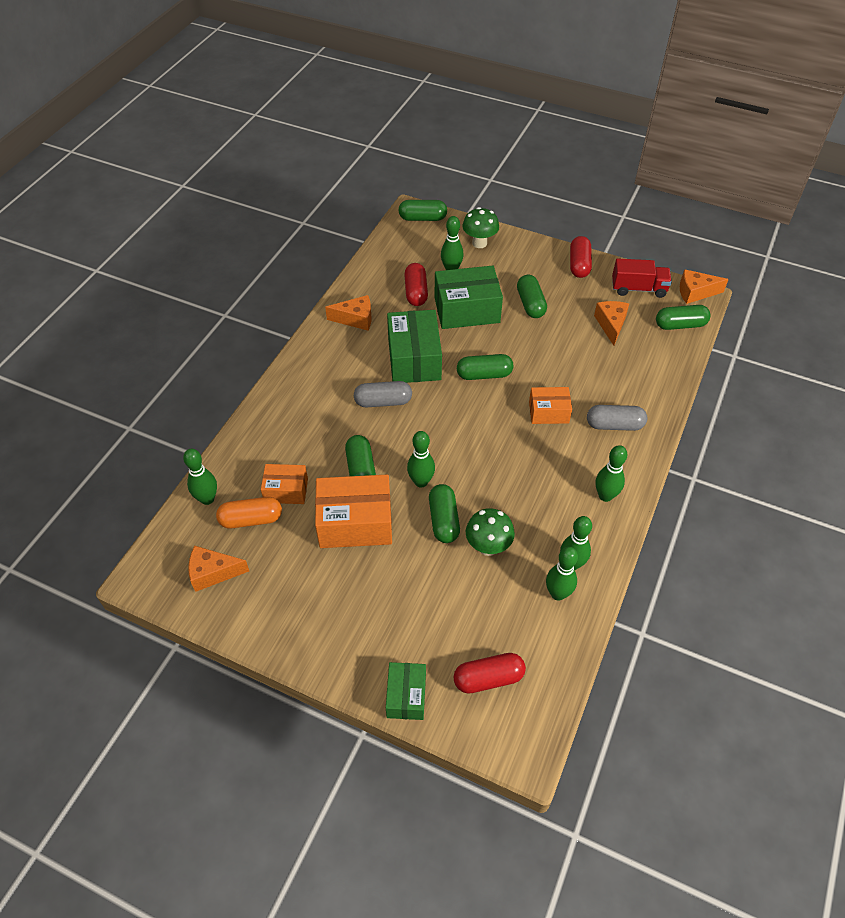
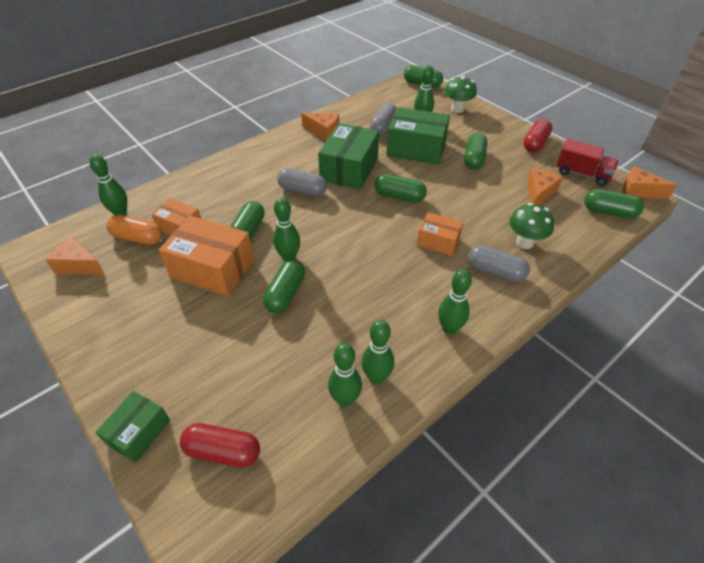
camera: 25 degrees right, 5 degrees down
(416, 292) = (383, 127): red capsule -> grey capsule
(488, 547) = (308, 331): green mushroom -> green mushroom (524, 242)

